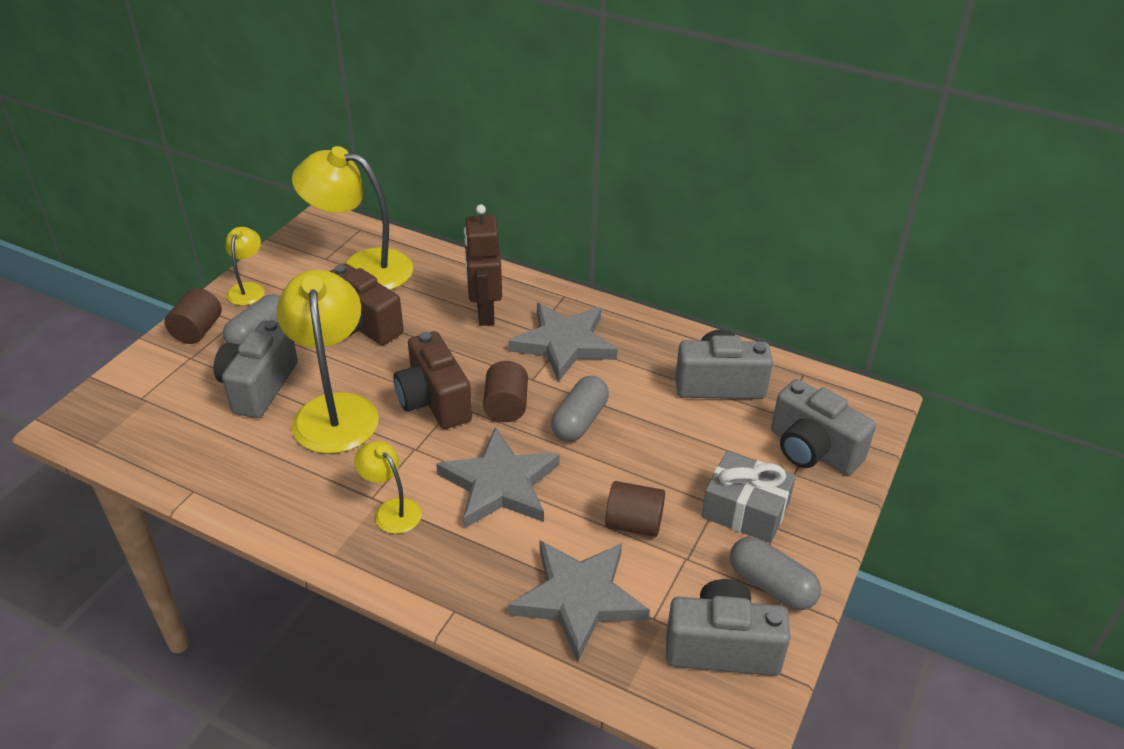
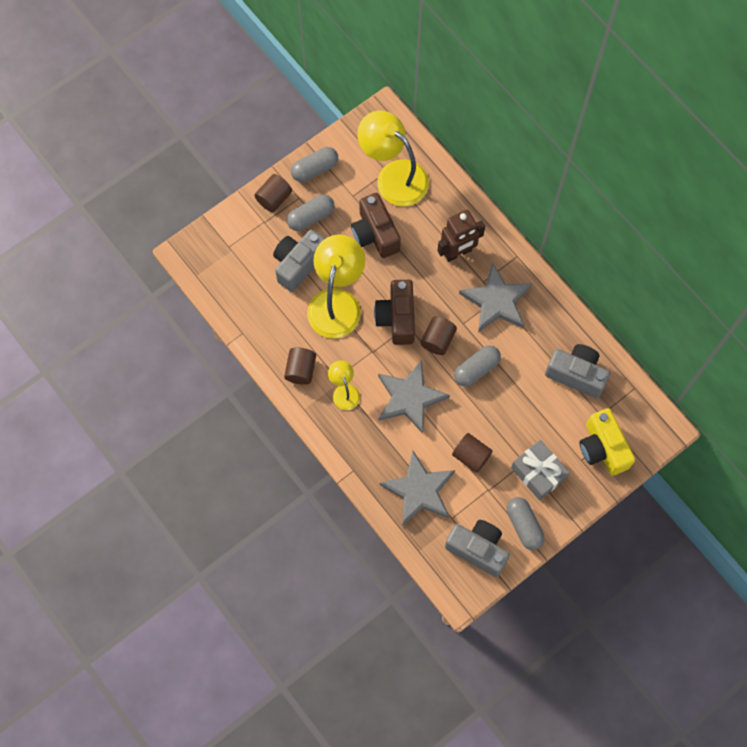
camera: 25 degrees right, 30 degrees up
(248, 289) = (315, 169): yellow lamp -> grey capsule
(308, 506) = (300, 370): none -> brown cylinder
(484, 313) = (458, 252): brown robot -> brown robot turned 135 degrees counterclockwise
(812, 450) = (602, 448): grey camera -> yellow camera

